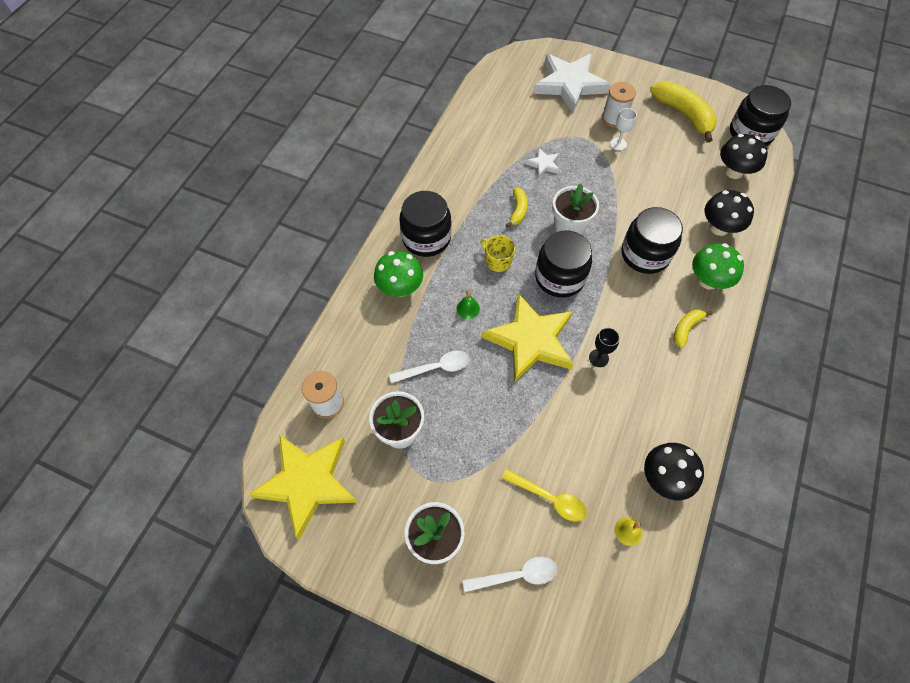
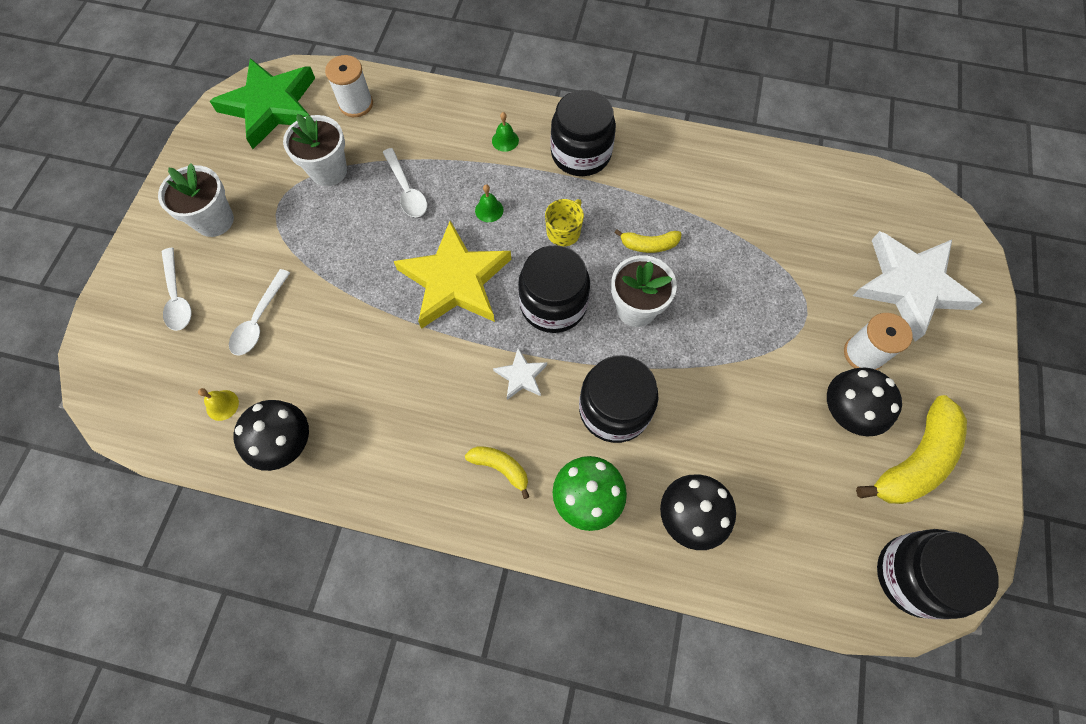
camera: 80 degrees right, 5 degrees up
(307, 483) = (271, 106): yellow star -> green star
(400, 288) = (505, 140): green mushroom -> green bell
(543, 164) = (738, 267): white star -> white star (521, 376)
(550, 498) = (259, 320): yellow spoon -> white spoon
(598, 358) = (441, 359): black goblet -> none
(618, 144) = (812, 362): white goblet -> none
(734, 171) = (813, 543): black mushroom -> black mushroom (846, 412)

